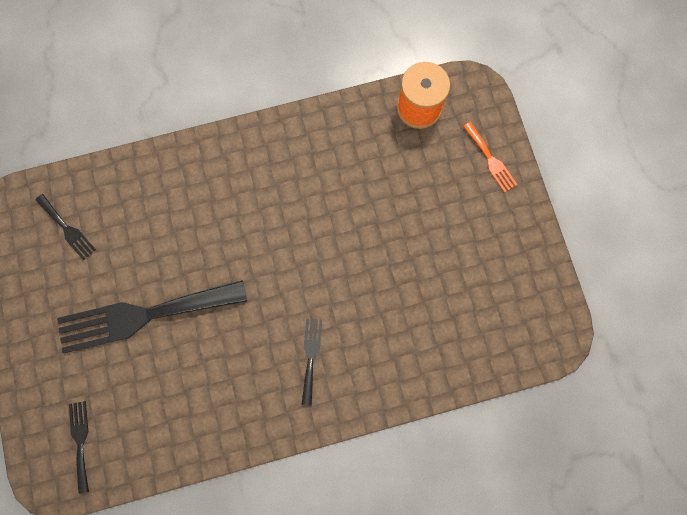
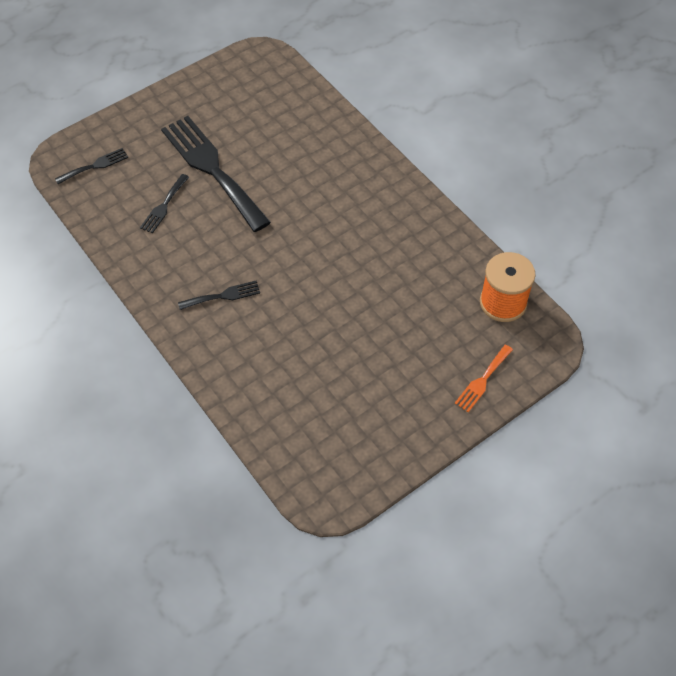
camera: 70 degrees right, 20 degrees down
(67, 229) = (263, 96): black fork -> black fork (164, 206)

